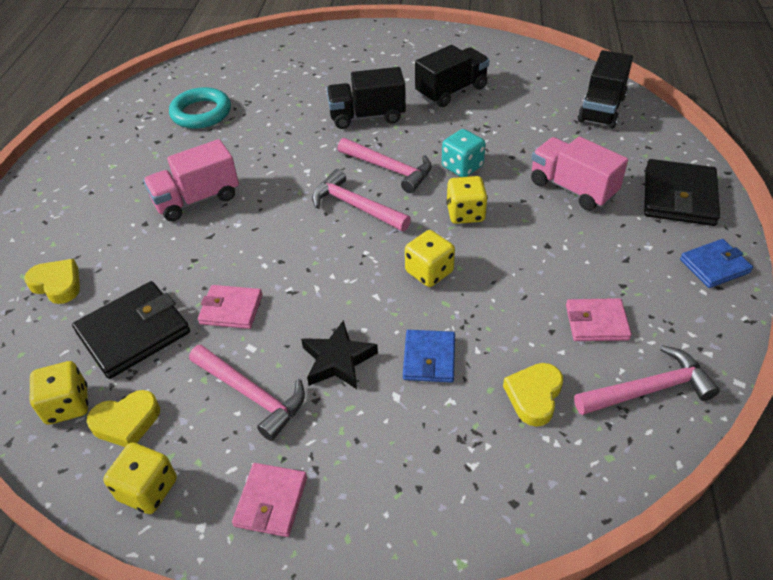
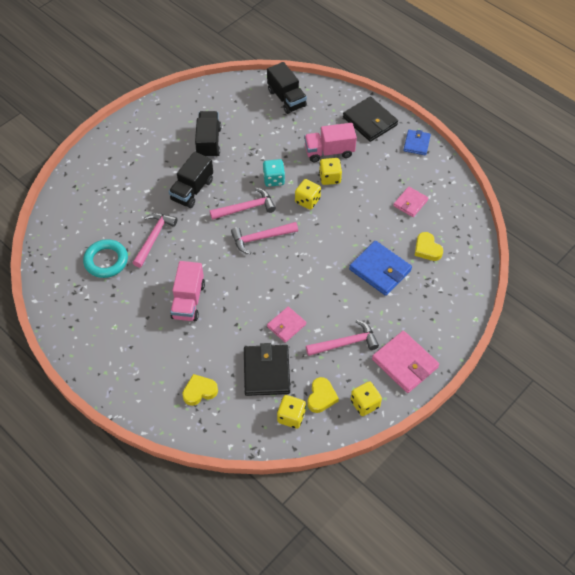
camera: 55 degrees left, 10 degrees up
(271, 501) = (404, 363): pink wallet -> pink wallet, size x1.64
(338, 360) = (353, 302): black star -> none
(429, 272) = (331, 238): yellow dice -> yellow dice (330, 178)
(429, 358) = (380, 270): blue wallet -> blue wallet, size x1.64
(648, 390) = (454, 212): pink hammer -> pink hammer (154, 238)

